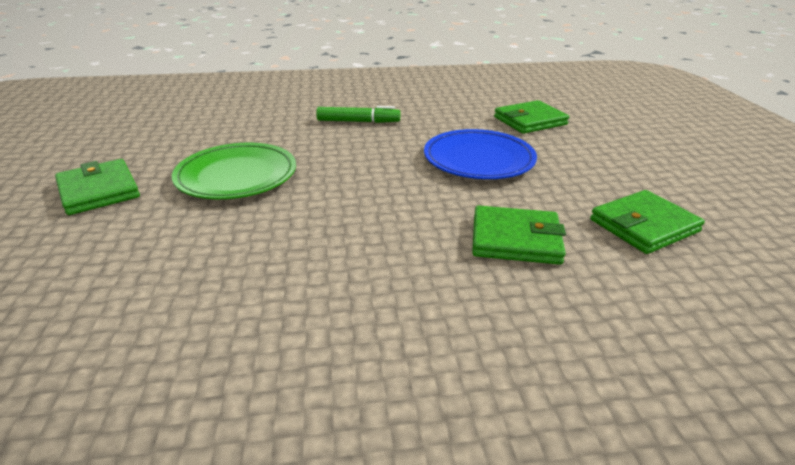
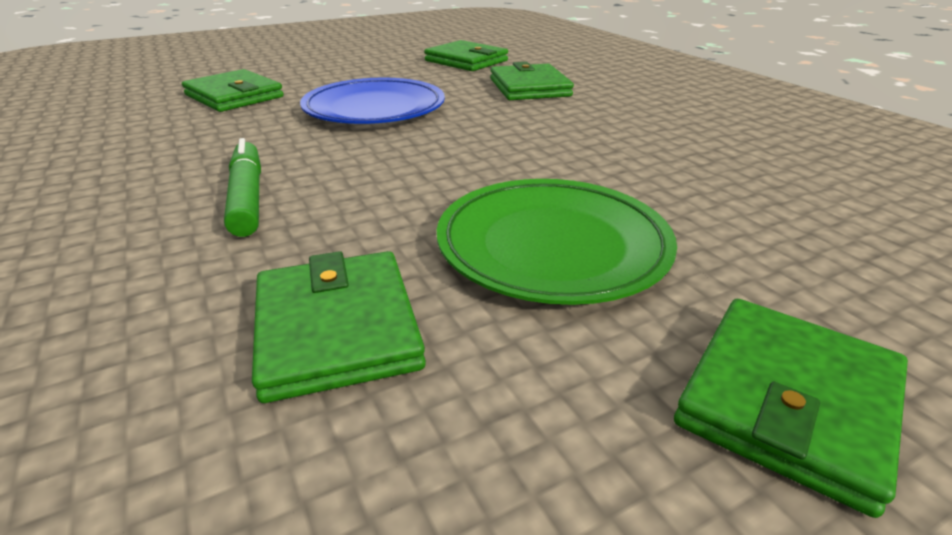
camera: 110 degrees left, 0 degrees up
(239, 131) = (337, 328): none -> green wallet

